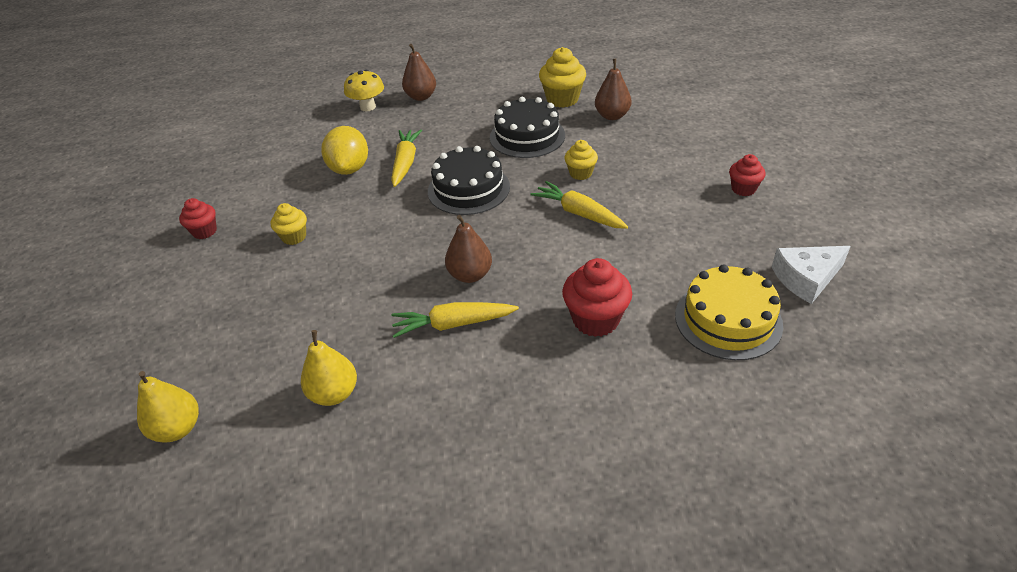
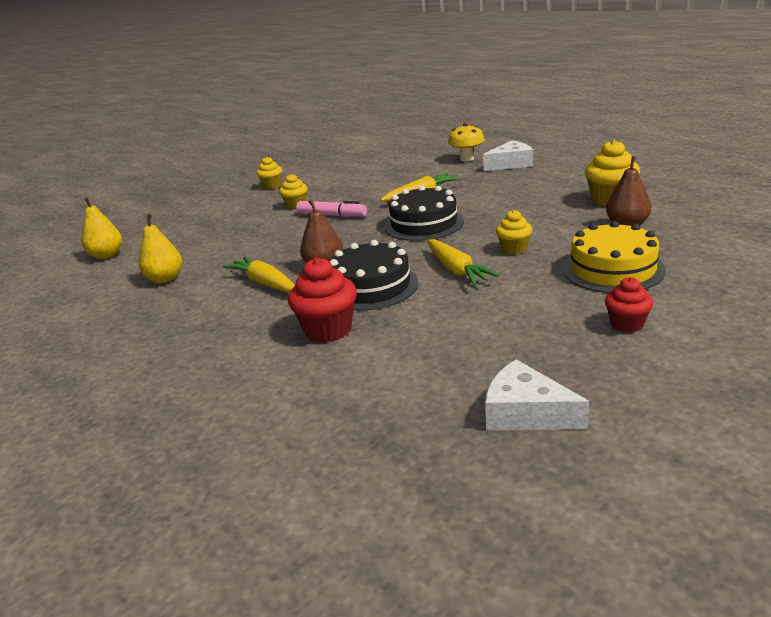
camera: 55 degrees right, 15 degrees down
(204, 231) = (272, 186): red cupcake -> yellow cupcake
(349, 169) = (388, 186): yellow lemon -> none
(362, 226) = (332, 215): none -> pink marker
(421, 97) = (511, 164): brown pear -> white cheese
(527, 136) = (529, 212): black cake -> black cake (371, 286)
(578, 213) = (457, 270): yellow carrot -> yellow carrot turned 150 degrees clockwise
(728, 320) = (400, 390): yellow cake -> yellow cake (613, 269)

